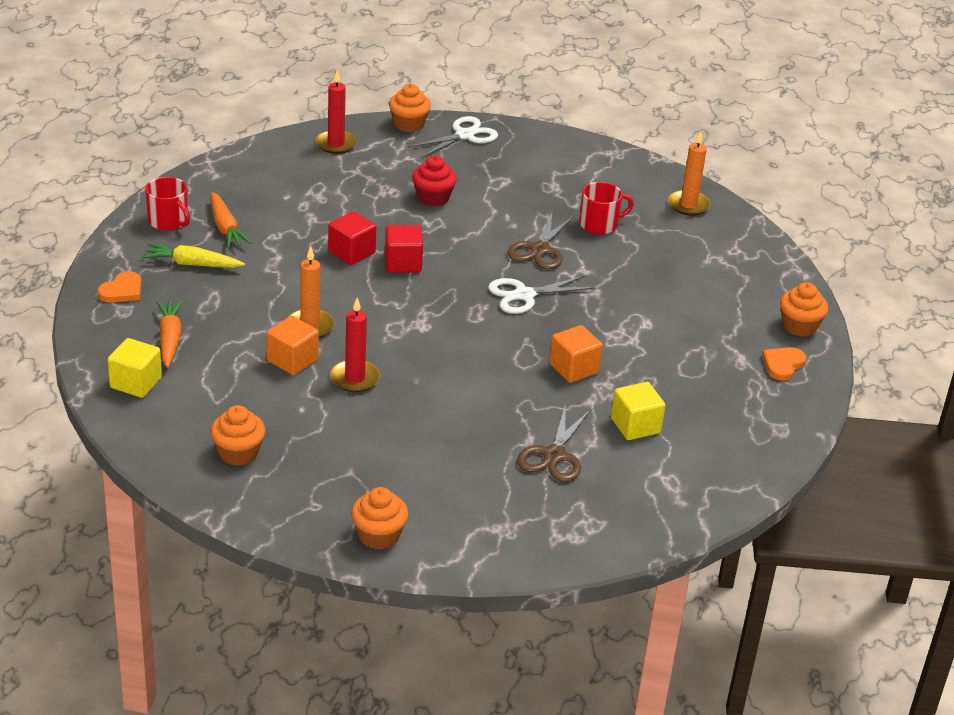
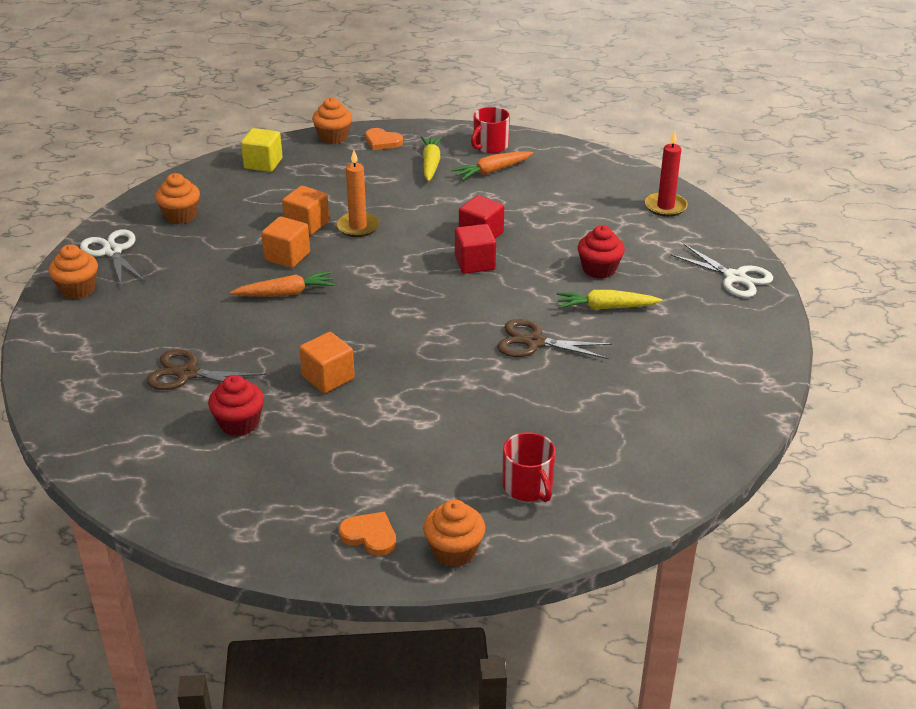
camera: 85 degrees right, 0 degrees up
(170, 339) = (323, 169): orange carrot -> orange carrot (285, 293)
(355, 378) = (287, 256): red candle -> orange cube
(409, 124) = (732, 242): orange cupcake -> orange cupcake (333, 137)
(495, 205) = (605, 307): none -> yellow carrot
(524, 295) = (446, 338): white scissors -> white scissors (112, 251)
(600, 224) = (605, 380): red mug -> red mug (528, 487)
(635, 426) = (239, 423): yellow cube -> red cupcake
(688, 205) = (685, 448): orange candle -> none

